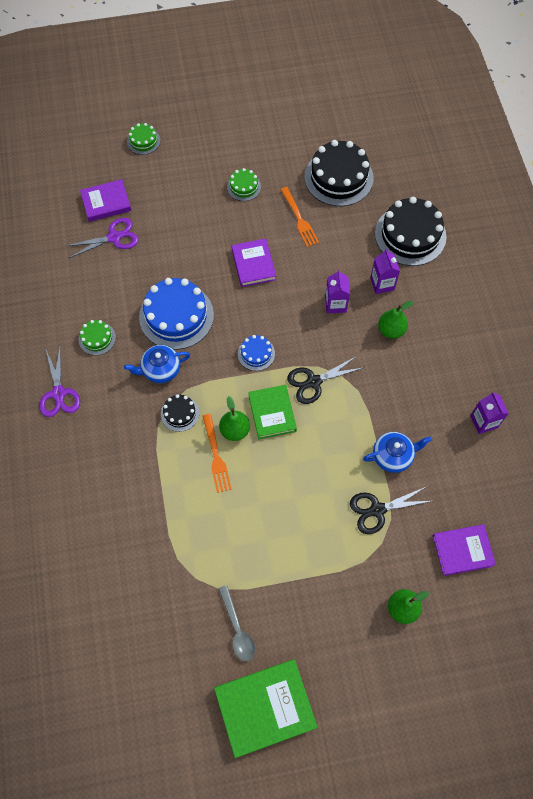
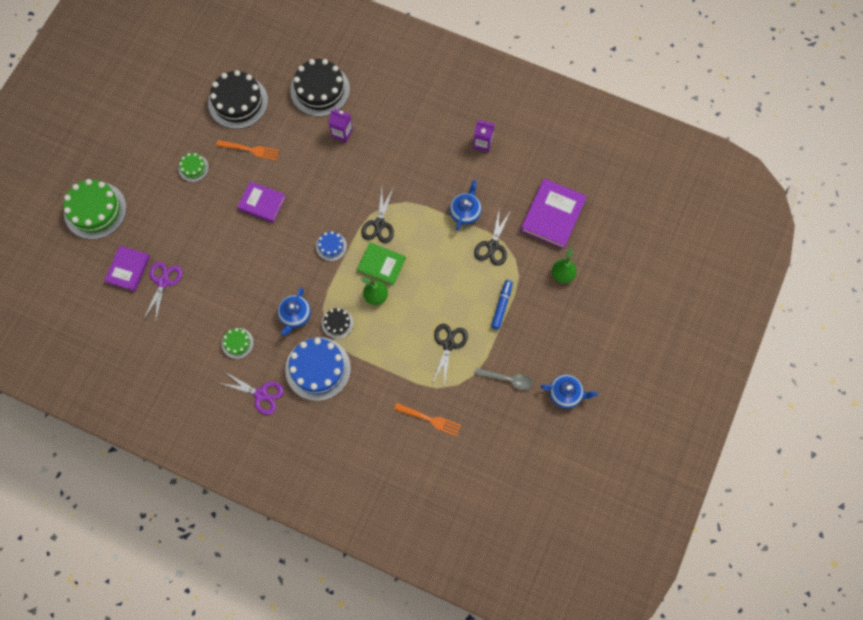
camera: 55 degrees left, 5 degrees up
(143, 141) = (95, 210): green cake -> green cake, size x2.03
(176, 316) = (262, 279): blue cake -> blue cake (318, 369)
(216, 456) = (385, 319): orange fork -> orange fork (430, 419)
(233, 538) = (448, 345): none -> black scissors
(265, 707) = (565, 394): green book -> blue teapot
(317, 565) = (502, 306): none -> blue marker
(335, 304) = (334, 172): purple carton -> none
(391, 330) = (379, 151): green pear -> none
(462, 550) = (553, 215): purple book -> purple book, size x1.52

